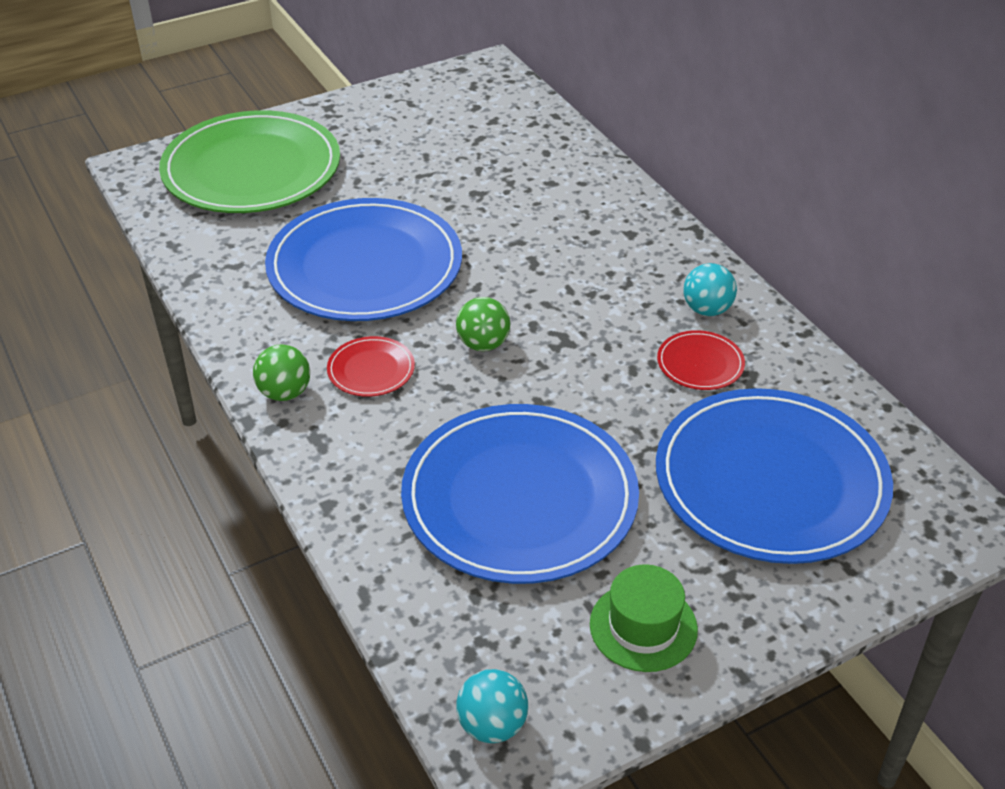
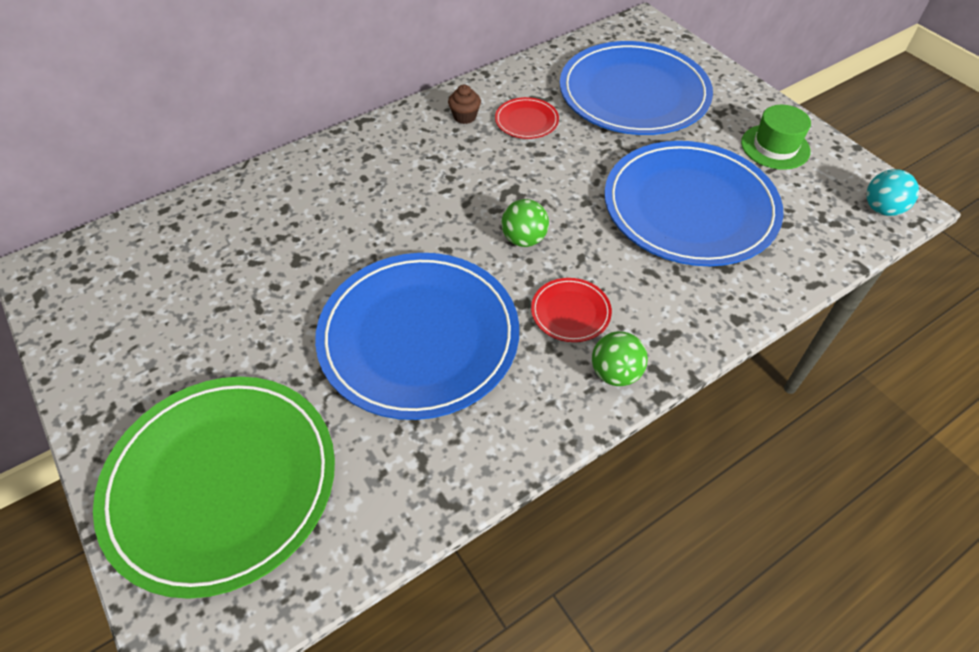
camera: 95 degrees left, 10 degrees up
(707, 310) = (465, 116): turquoise ball -> brown cupcake

